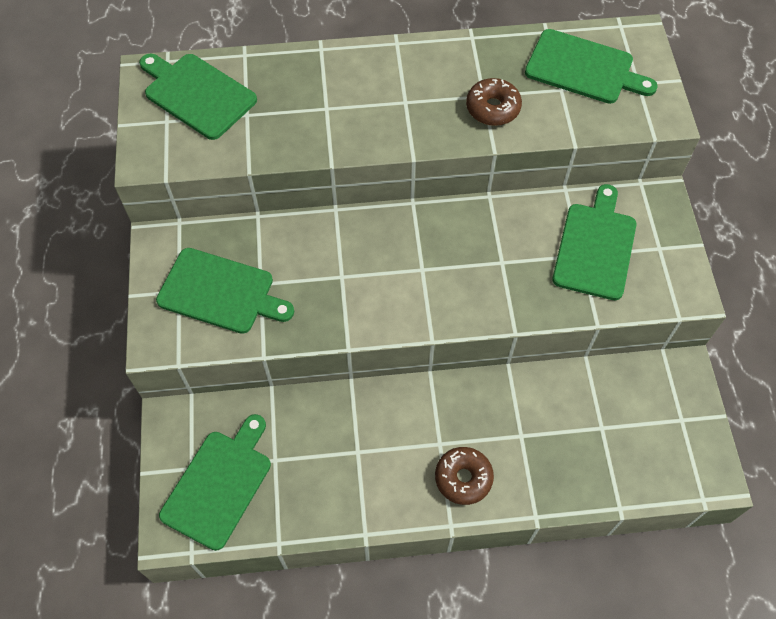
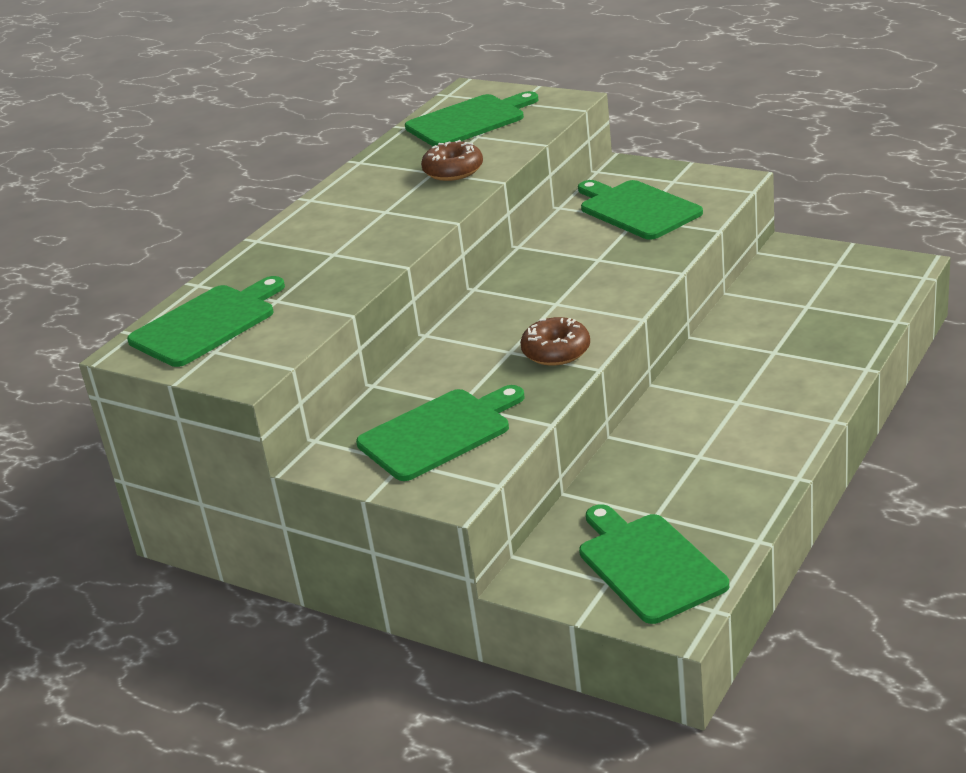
camera: 50 degrees left, 30 degrees down
(197, 94) = (207, 324): green cutting board -> green cutting board turned 150 degrees clockwise
(463, 478) = (788, 398): brown donut -> brown donut (556, 351)

